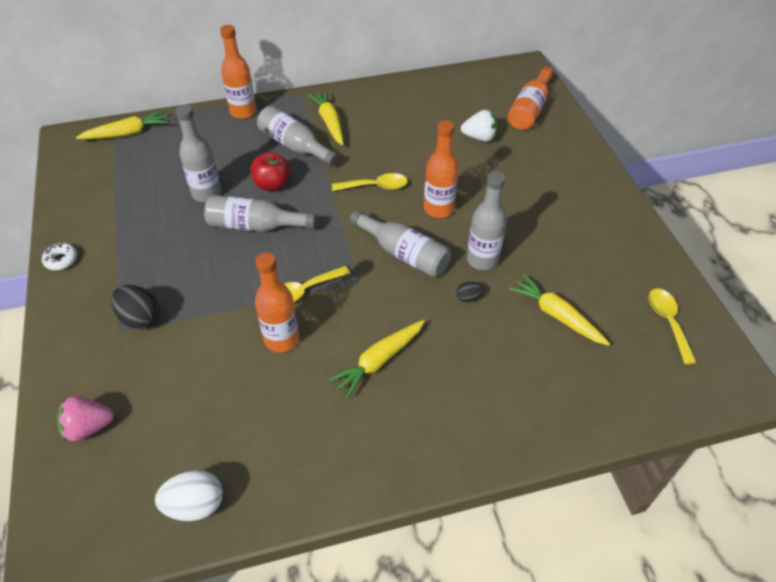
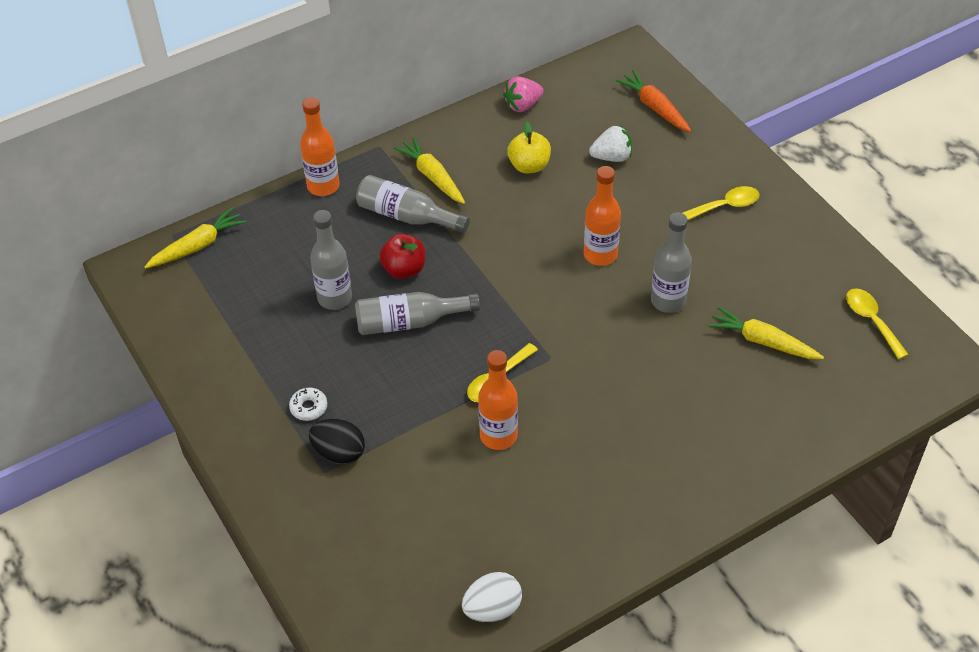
camera: 15 degrees left, 0 degrees up
(61, 260) = (214, 414): white donut -> white donut (308, 407)
(89, 427) = (349, 570): pink strawberry -> pink strawberry (522, 105)
(375, 186) = (520, 245): yellow spoon -> yellow spoon (724, 206)
(379, 360) = (606, 431): yellow carrot -> none
(403, 254) = (583, 314): grey bottle -> none
(409, 130) = (529, 166): none -> yellow apple
(468, 298) = (669, 345): black egg -> none
(529, 109) = (654, 107): orange bottle -> orange carrot

